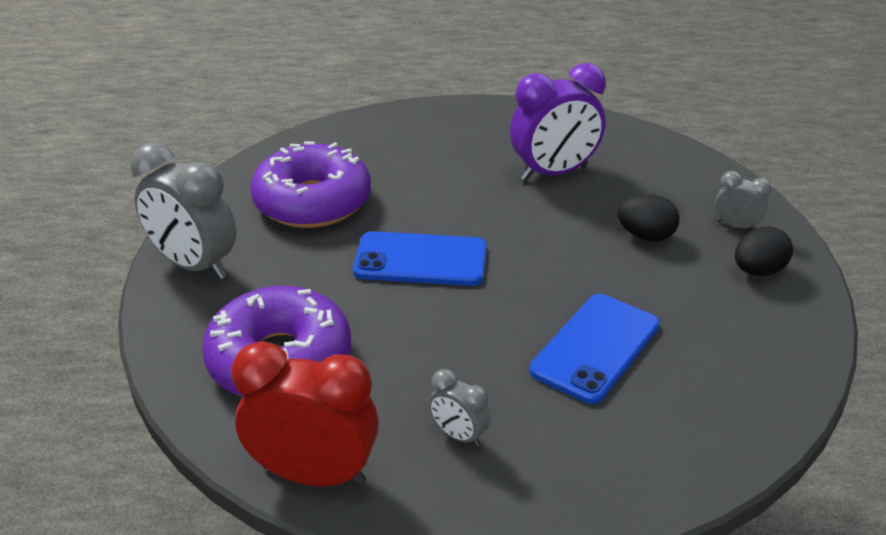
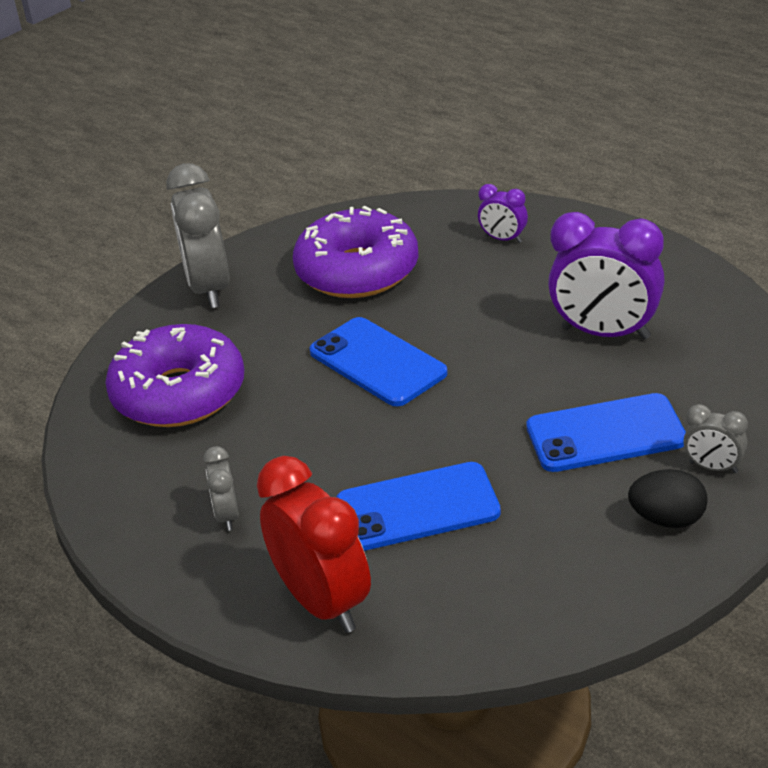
camera: 45 degrees right, 0 degrees up
(314, 474) = (104, 487): red clock -> red clock (323, 603)
(398, 139) = (503, 239): none -> purple clock
(645, 236) = (605, 434): black egg -> blue phone
(736, 226) = (713, 467): grey clock -> grey clock turned 135 degrees clockwise

